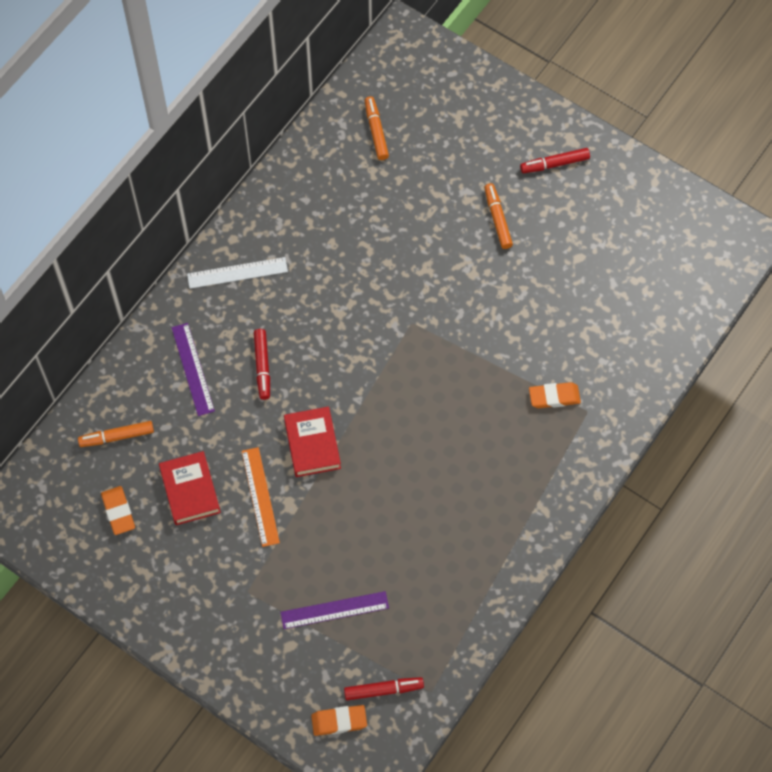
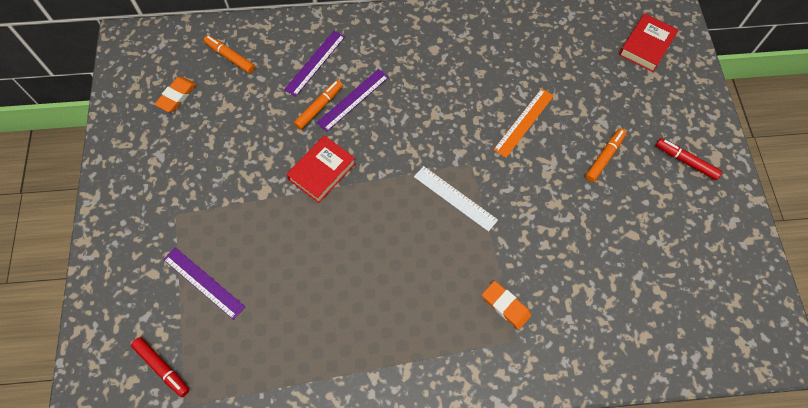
camera: 50 degrees right, 0 degrees up
(190, 490) = (225, 125): red book -> red book (646, 46)
(237, 273) = (406, 37): white ruler -> white ruler (455, 198)
(260, 496) = (255, 169): orange ruler -> orange ruler (524, 122)
(262, 366) = (353, 99): red marker -> purple ruler
(339, 721) = (114, 354): orange eraser -> none
(376, 131) = (587, 37): orange marker -> orange marker (319, 107)

